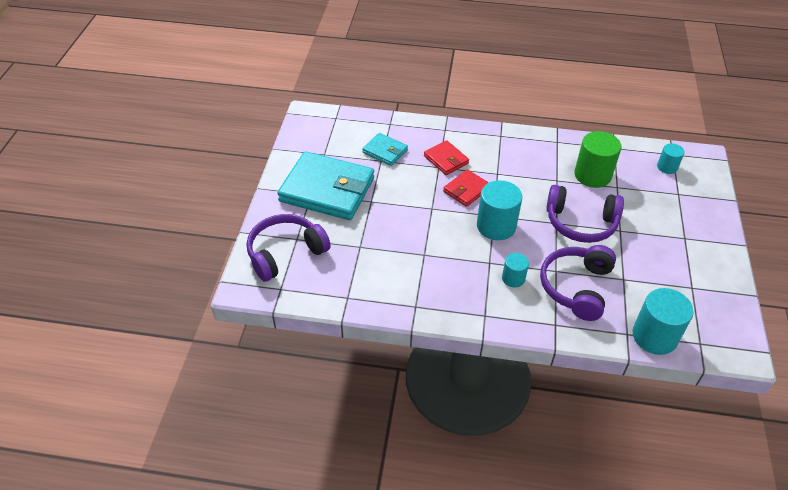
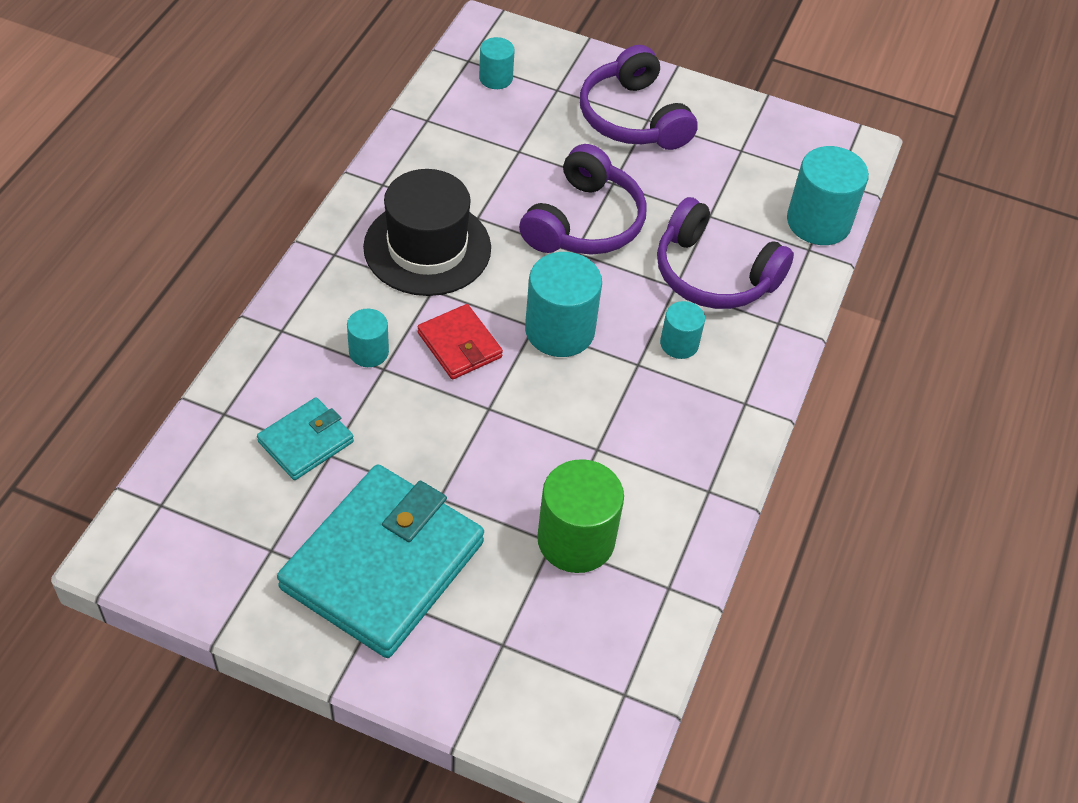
camera: 80 degrees left, 5 degrees up
(285, 253) = (536, 671): purple headphones -> purple headphones (633, 117)
(446, 160) = (368, 352): red wallet -> turquoise cylinder
(524, 166) = (427, 248): none -> black hat
(592, 175) = (482, 170): green cylinder -> green cylinder (576, 540)

